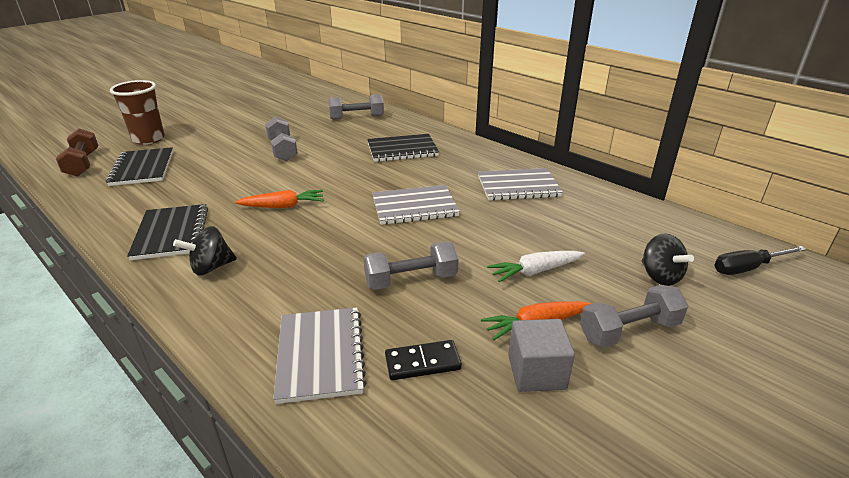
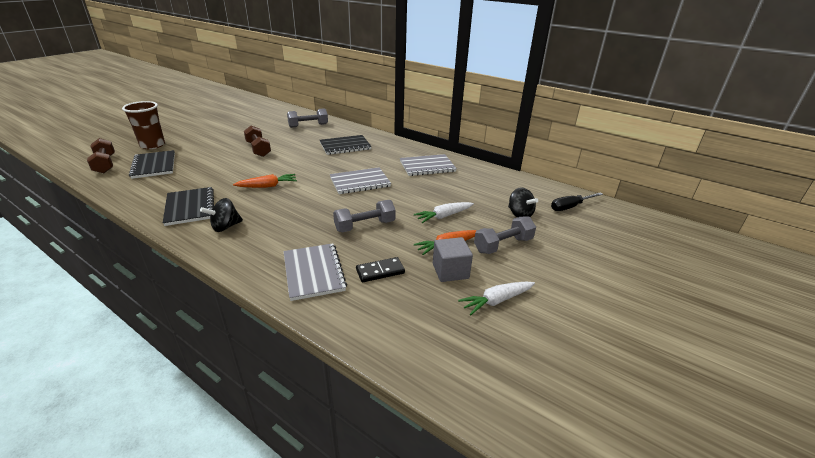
camera: 10 degrees left, 0 degrees up
(282, 150) = (258, 149): grey dumbbell -> brown dumbbell
(611, 439) = (496, 301): none -> white carrot

